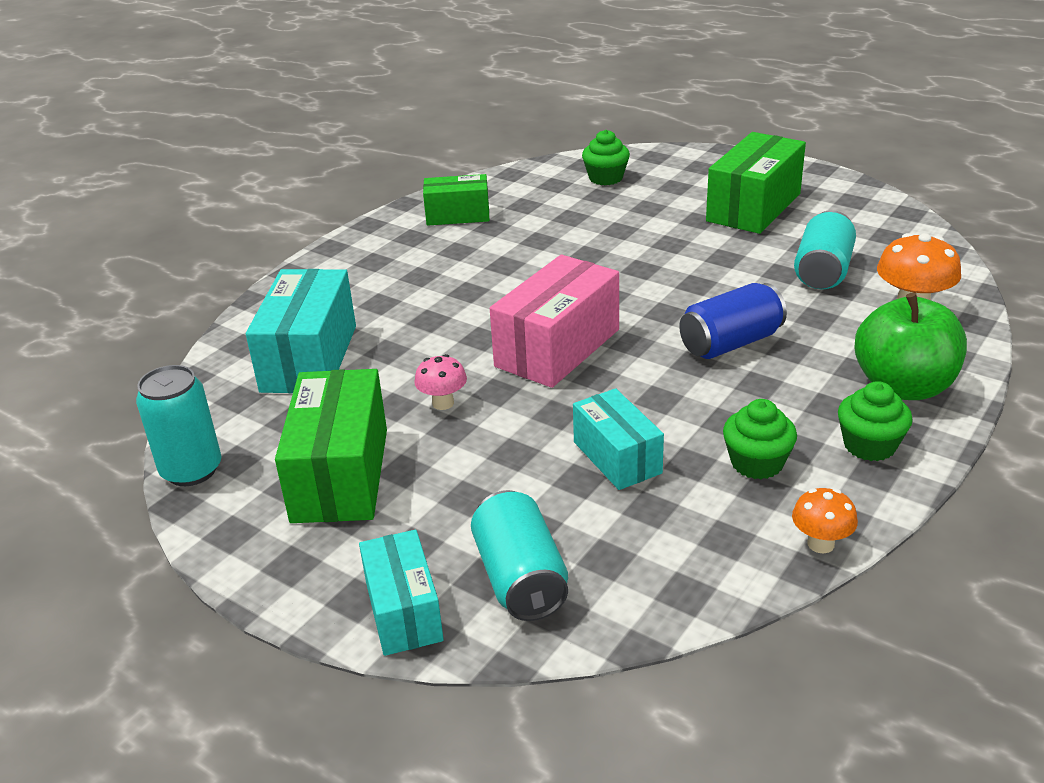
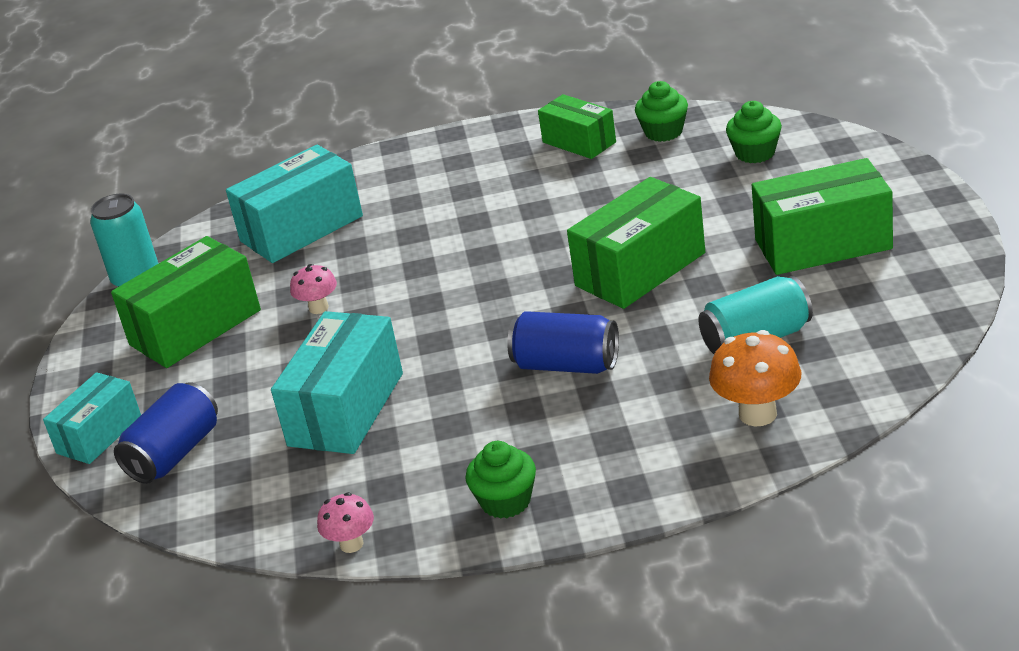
camera: 50 degrees right, 0 degrees up
(520, 578) = (175, 453): turquoise can -> blue can
(557, 348) = (450, 303): pink box -> none
(617, 457) = (346, 409): turquoise box -> turquoise box, size x1.59
(662, 267) = (640, 269): none -> green box
(756, 463) = (415, 467): green cupcake -> green cupcake (663, 132)
(820, 544) = (351, 544): orange mushroom -> pink mushroom
(903, 387) = (616, 474): green apple -> none

